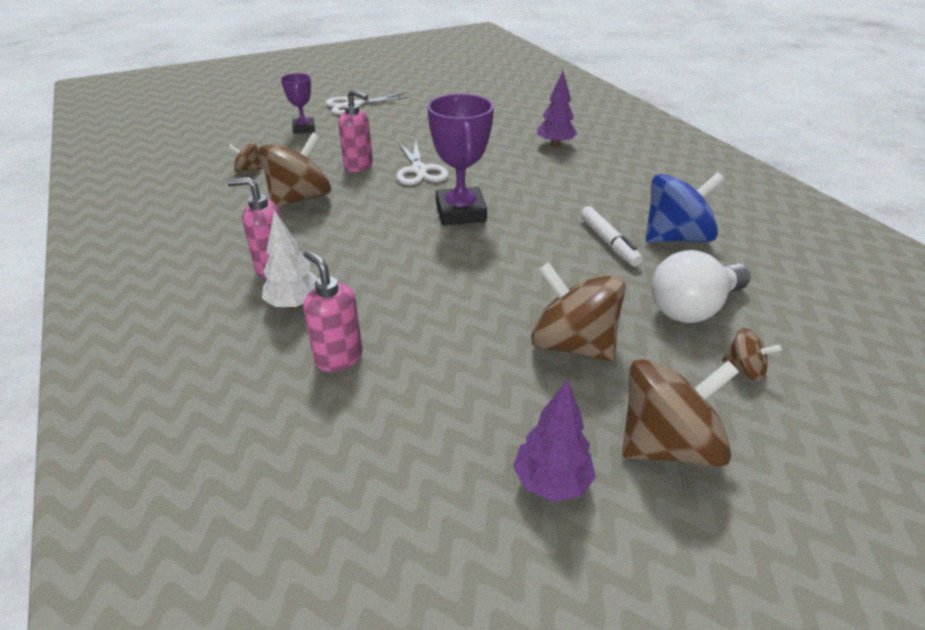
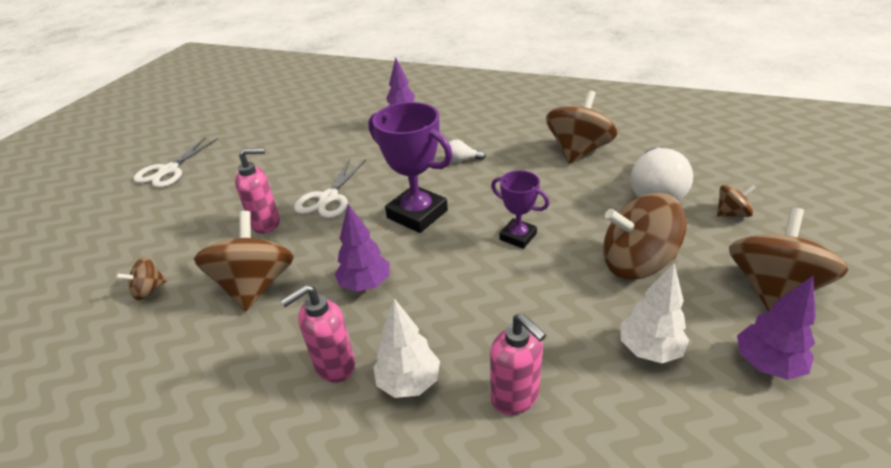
camera: 40 degrees left, 0 degrees up
(304, 128) = (148, 217): purple trophy -> purple trophy (518, 236)
(338, 357) = (515, 396): pink soap dispenser -> pink soap dispenser turned 135 degrees counterclockwise
(358, 235) = (365, 284): none -> purple tree
(419, 170) = (328, 198): white scissors -> white scissors turned 75 degrees clockwise
(474, 401) = (649, 349): none -> white tree
(557, 193) = (462, 160): none -> white light bulb
(609, 242) = (547, 177): white marker -> none
(676, 238) = (578, 151): blue spinning top -> brown spinning top

